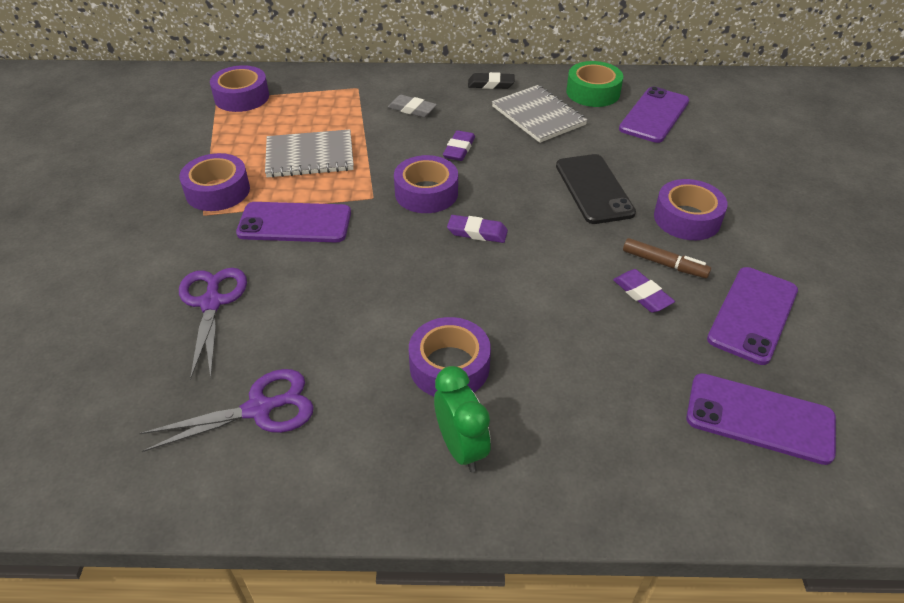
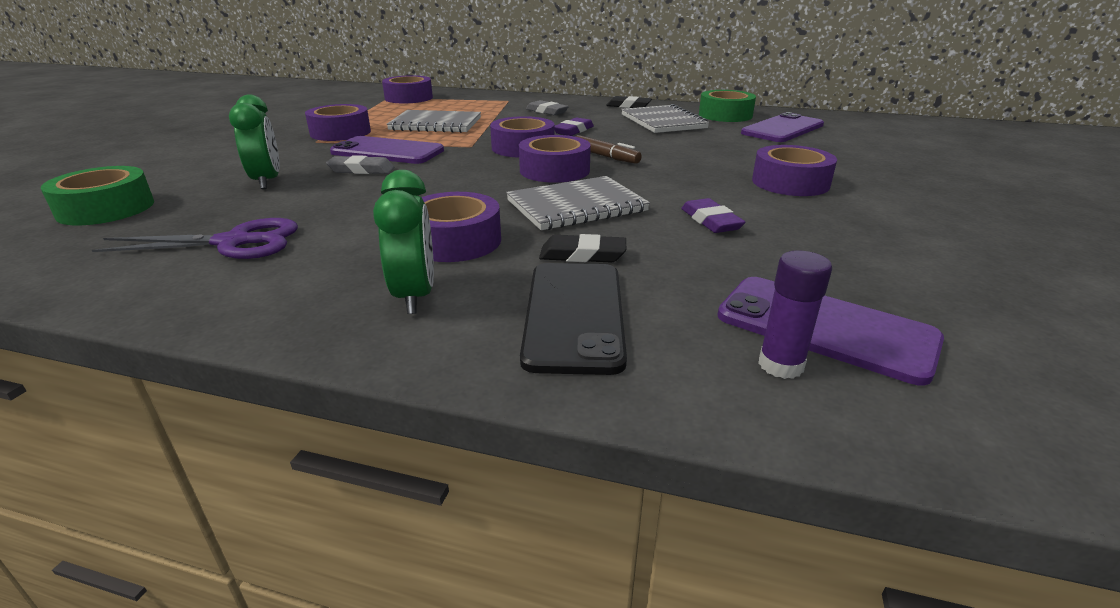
camera: 15 degrees right, 15 degrees down
(87, 381) = (106, 209): none -> green tape
(211, 303) = (267, 181): purple scissors -> green clock
(292, 264) = (361, 170): none -> grey eraser
(477, 232) = (554, 170): purple eraser -> purple tape
(524, 292) = (576, 206): none -> grey notebook
(562, 365) = (582, 255): none -> black eraser
(594, 189) = (694, 159): black phone -> black phone (574, 315)
(664, 264) = (748, 206): brown marker -> brown marker (605, 156)
(742, 465) = (780, 365): none -> purple glue stick
(752, 314) = (846, 249): purple phone -> none

